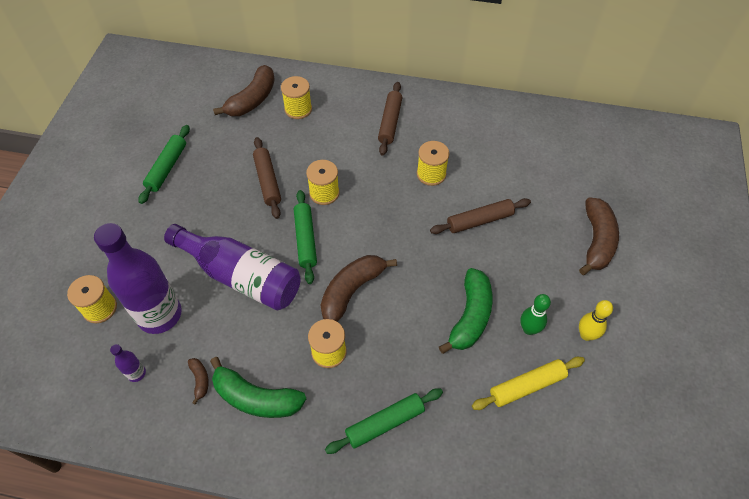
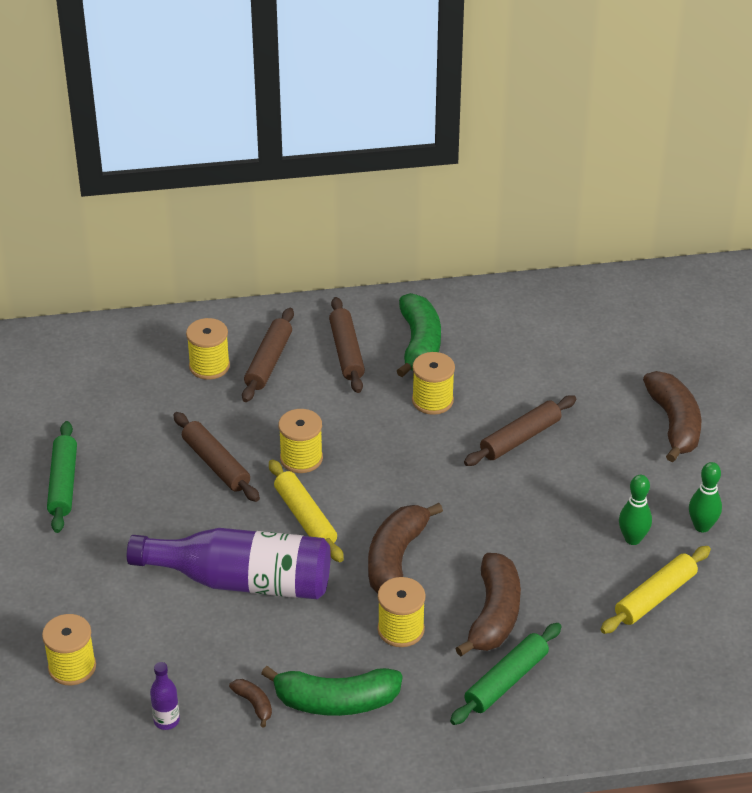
camera: 20 degrees left, 15 degrees down
(159, 315) = (158, 652): purple bottle -> none
(252, 100) = (136, 370): brown banana -> brown banana (494, 615)
(305, 239) = (305, 518): green rolling pin -> yellow rolling pin
(336, 116) = (268, 362): none -> brown rolling pin
(470, 316) = (556, 545): green banana -> green banana (419, 344)
(586, 335) = (702, 526): yellow bowling pin -> green bowling pin

